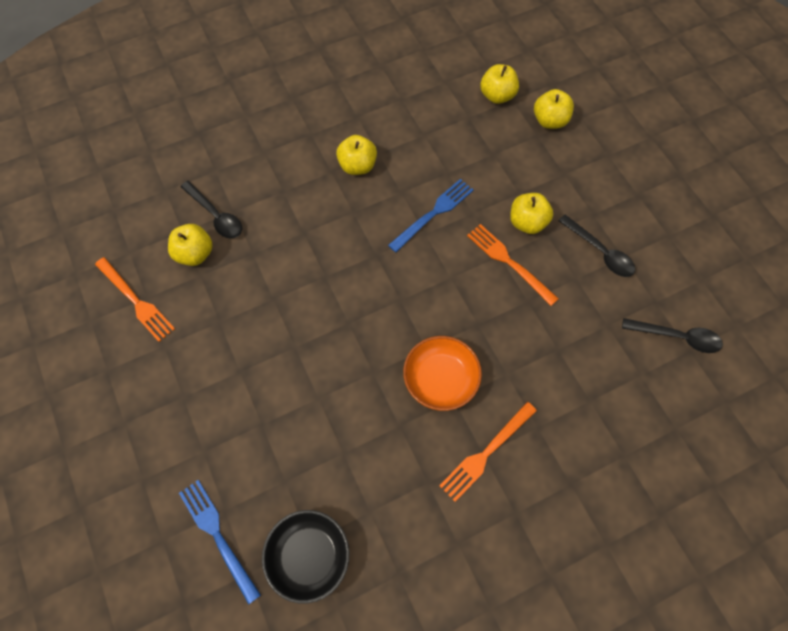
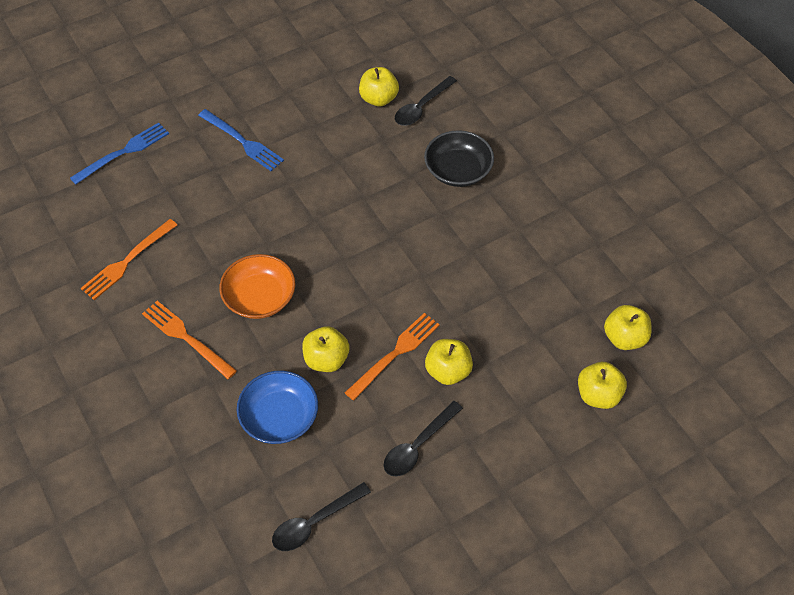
camera: 85 degrees right, 10 degrees down
(136, 301) = (327, 67): orange fork -> orange fork (127, 261)
(308, 556) = (103, 213): black bowl -> black bowl (458, 170)
(357, 166) = (498, 211): yellow apple -> yellow apple (326, 359)
(433, 213) = (448, 282): blue fork -> blue fork (242, 142)
(576, 363) = (279, 417): none -> blue bowl
(677, 337) = (315, 522): black spoon -> black spoon turned 45 degrees clockwise

